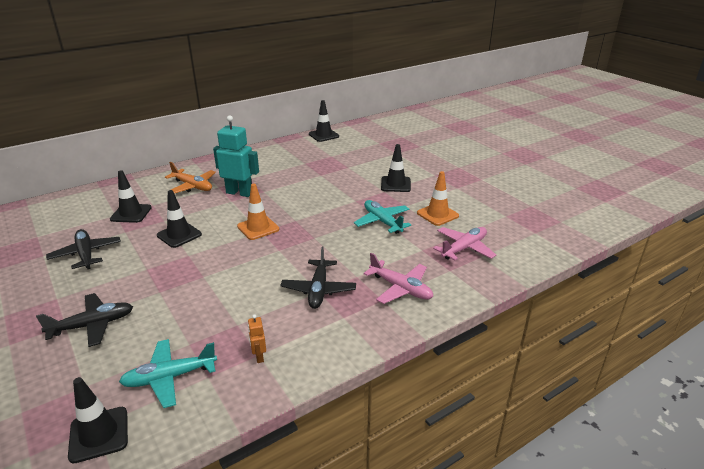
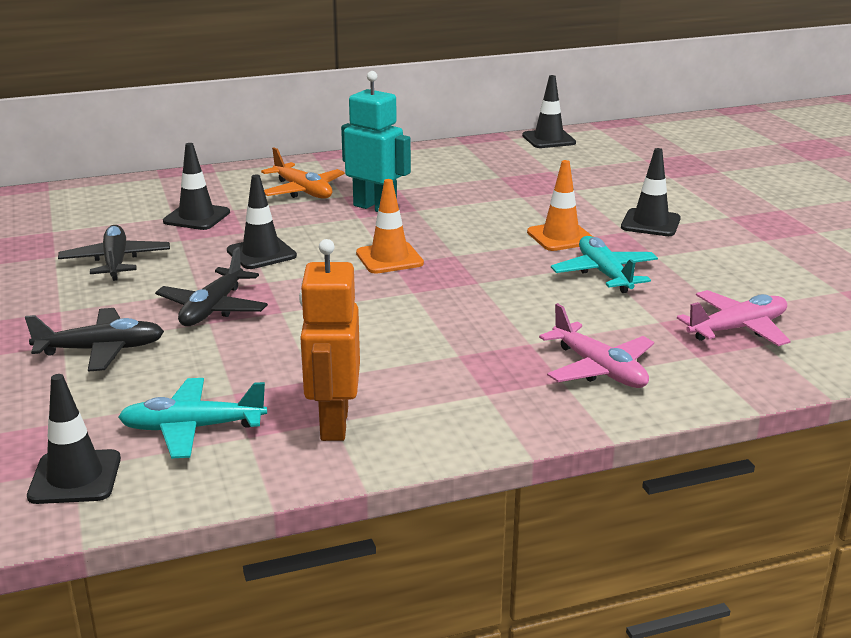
camera: 15 degrees right, 5 degrees down
(259, 356) = (333, 424): orange robot -> orange robot, size x2.25
(318, 290) = (459, 353): black plane -> black plane (213, 309)
(437, 214) = (709, 275): orange traffic cone -> orange traffic cone (560, 237)

